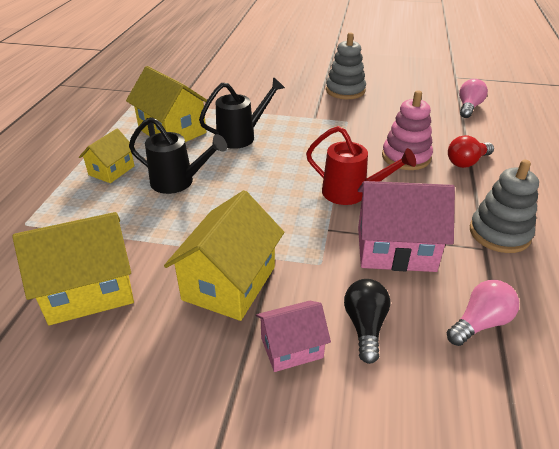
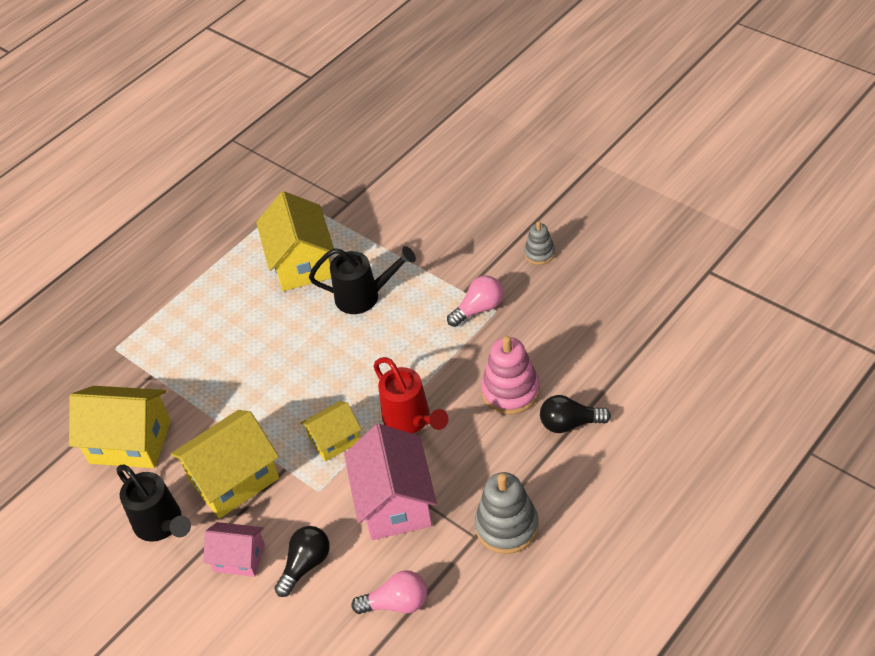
camera: 35 degrees right, 10 degrees up
(111, 170) = (214, 304): yellow house -> yellow house (334, 440)
(178, 182) = (263, 343): black watering can -> black watering can (162, 524)
(345, 91) = (539, 253): grey stacking toy -> grey stacking toy, size x0.57
(395, 249) = (395, 502): pink house -> pink house turned 45 degrees clockwise
(466, 162) = (570, 423): red light bulb -> black light bulb
(468, 107) = (665, 336): pink light bulb -> pink light bulb (479, 309)

